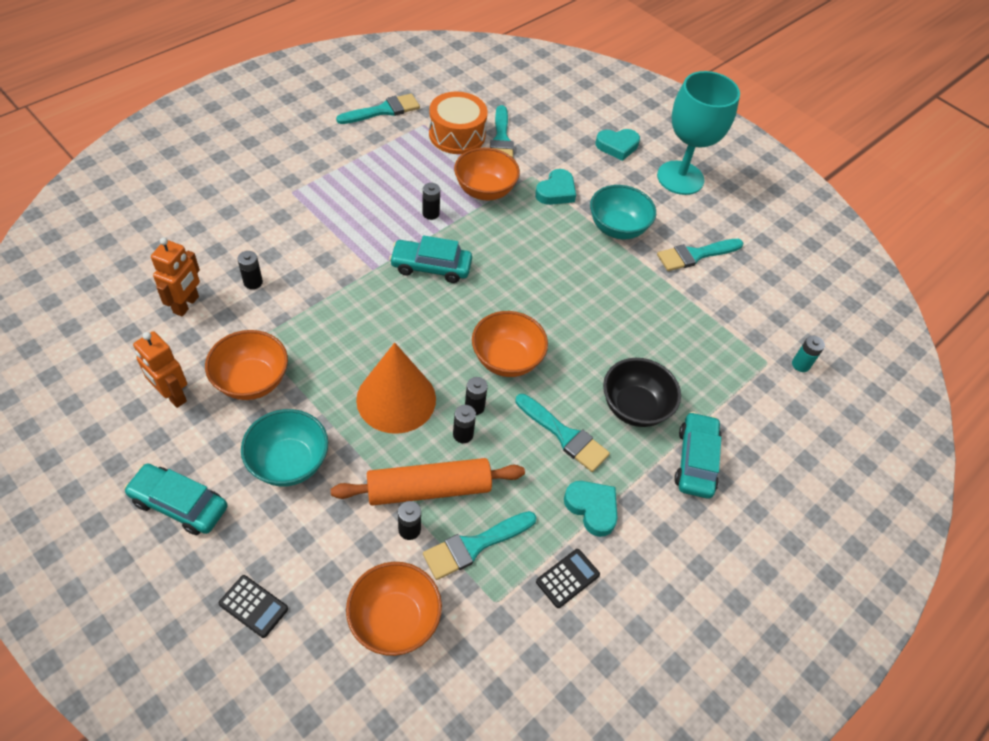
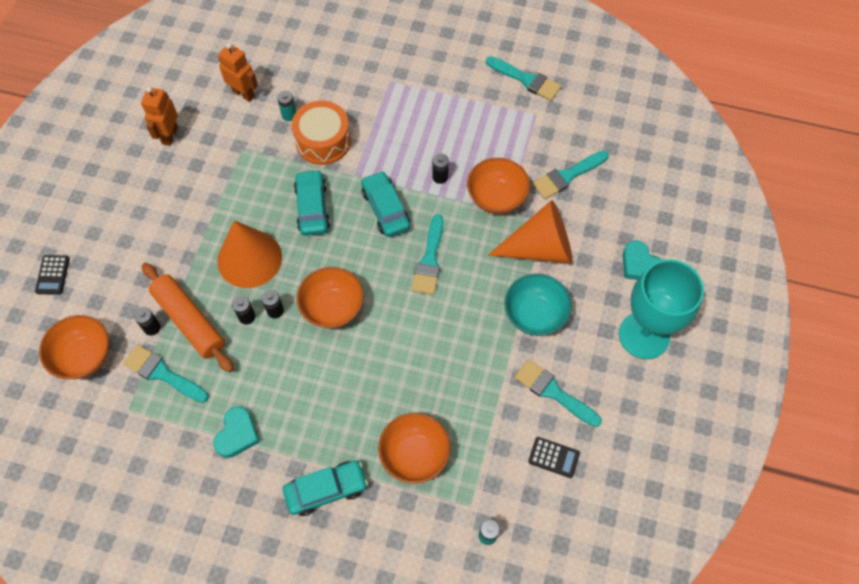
camera: 65 degrees right, 10 degrees up
(179, 504) = (97, 192): turquoise car -> turquoise car (312, 208)
(186, 305) = (243, 93): orange robot -> orange robot turned 135 degrees counterclockwise
(252, 381) = (208, 169): orange bowl -> orange bowl (414, 455)
(253, 282) = (289, 115): black battery -> turquoise battery
(289, 462) = (160, 229): turquoise bowl -> none
(457, 135) = (544, 143): orange drum -> orange drum (323, 141)
(556, 191) = (539, 248): turquoise heart -> orange cone
(564, 435) = (289, 383): turquoise brush -> turquoise brush (429, 260)
(567, 578) = (171, 446): black calculator -> black calculator (553, 457)
(634, 407) = (348, 420): black bowl -> none

